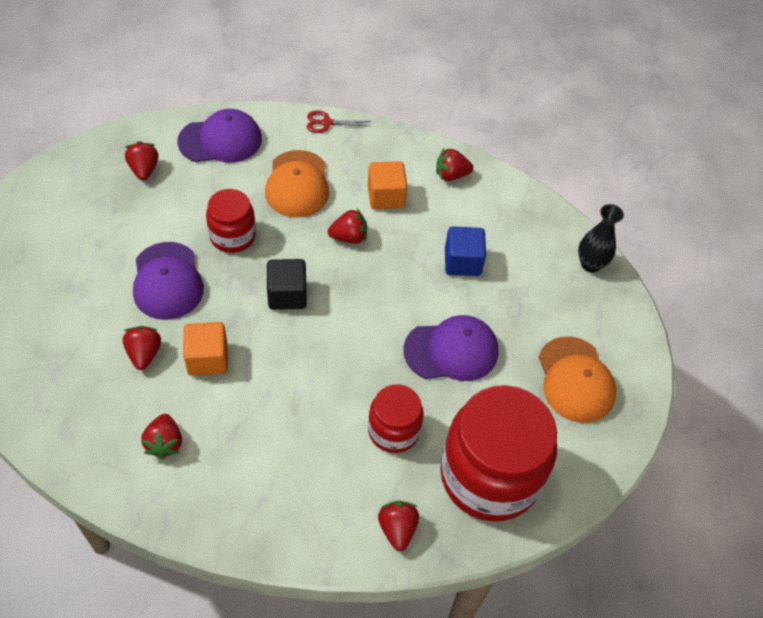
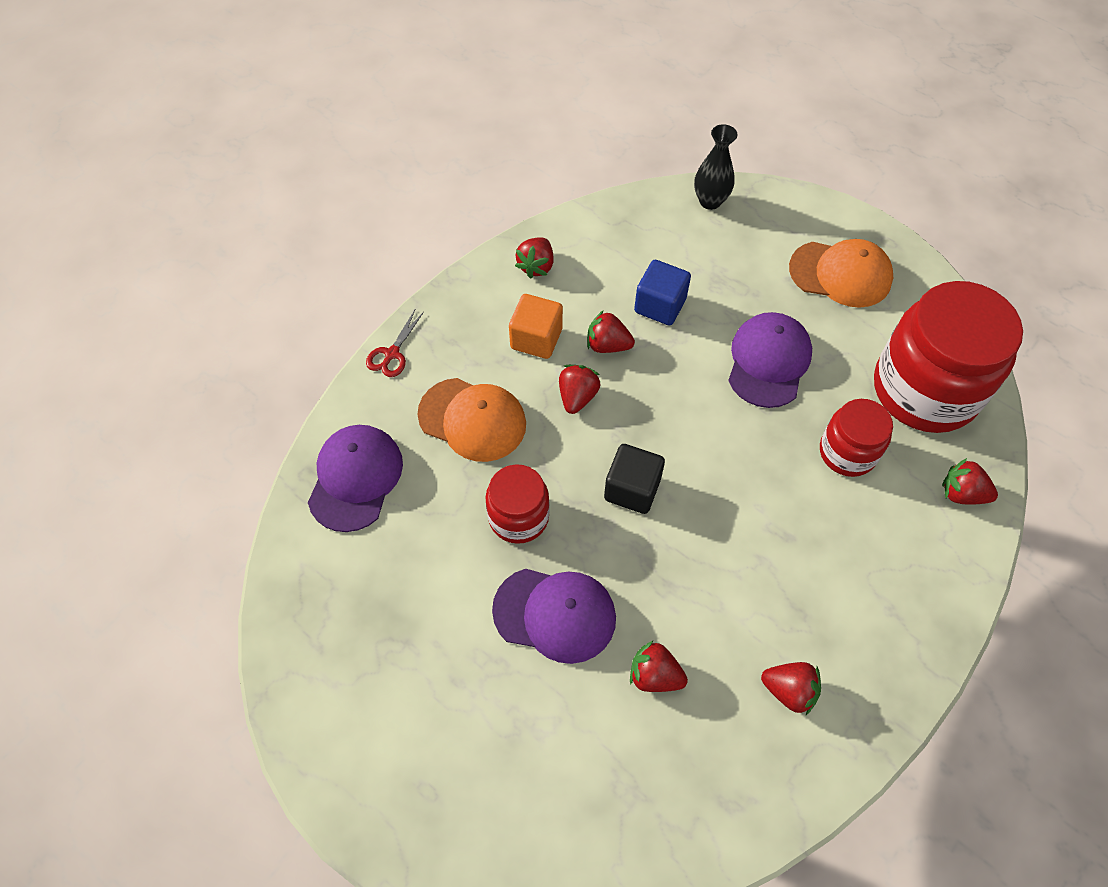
camera: 60 degrees left, 5 degrees up
(144, 170) = (357, 585): red strawberry -> red strawberry (607, 345)
(207, 359) = (689, 605): orange cube -> none

